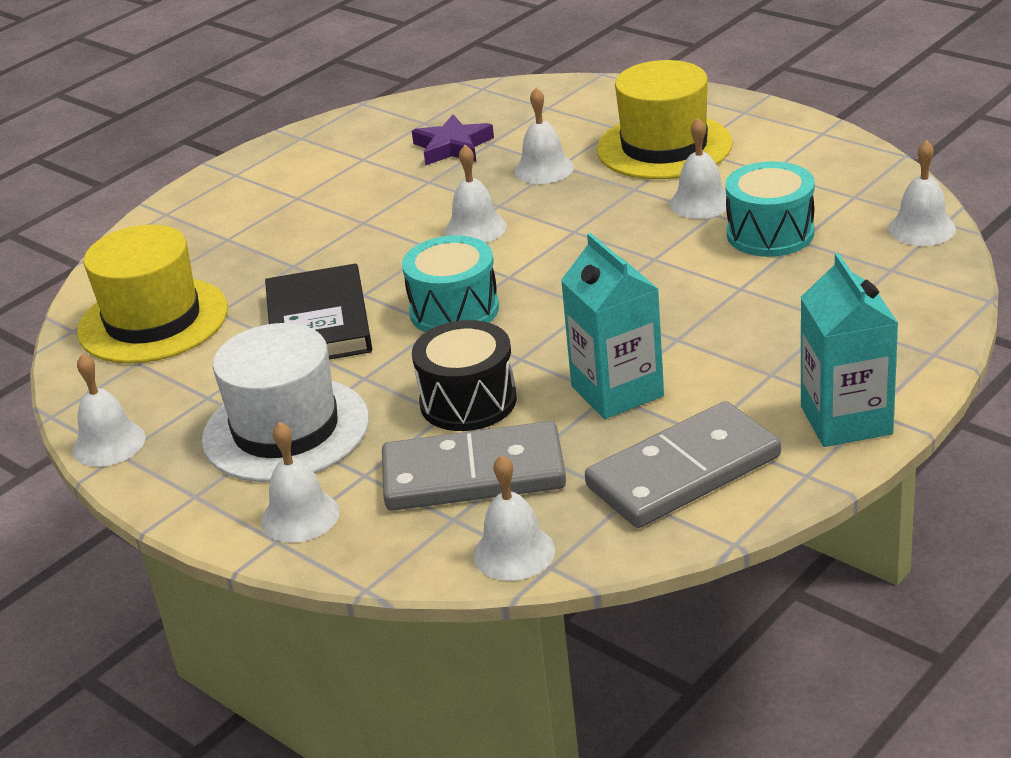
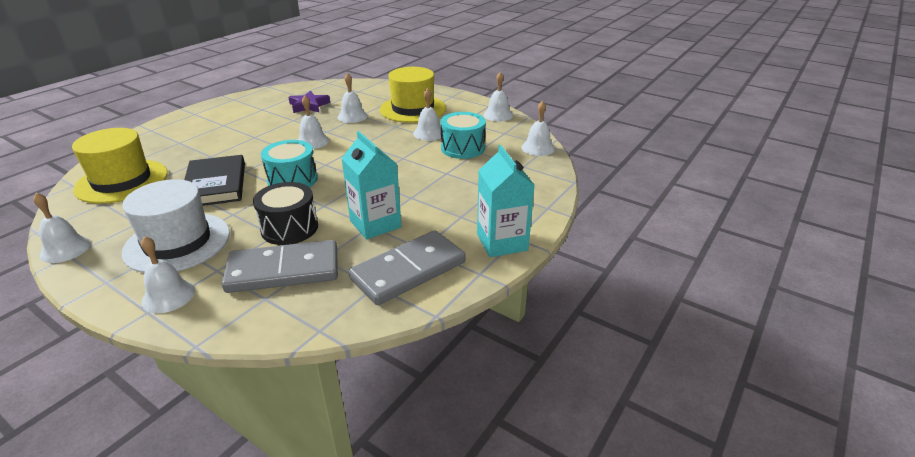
camera: 10 degrees left, 0 degrees up
(514, 552) = (298, 321): white bell -> white bell (498, 115)

